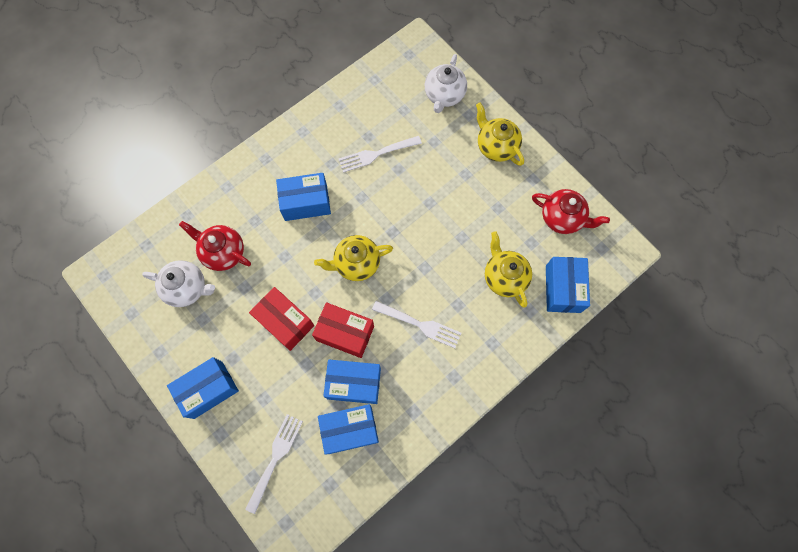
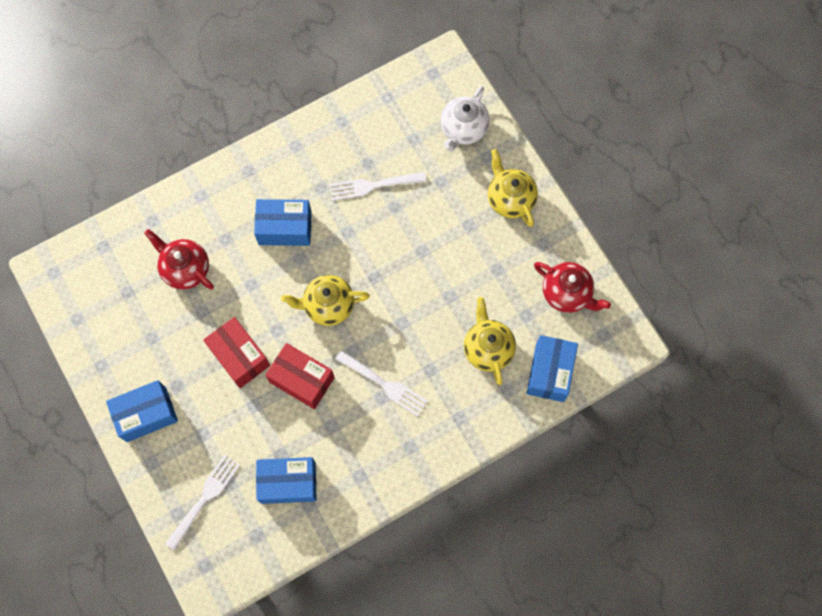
camera: 10 degrees right, 0 degrees up
(187, 288) = (141, 302): white teapot -> none
(354, 383) = (301, 435): blue box -> none

